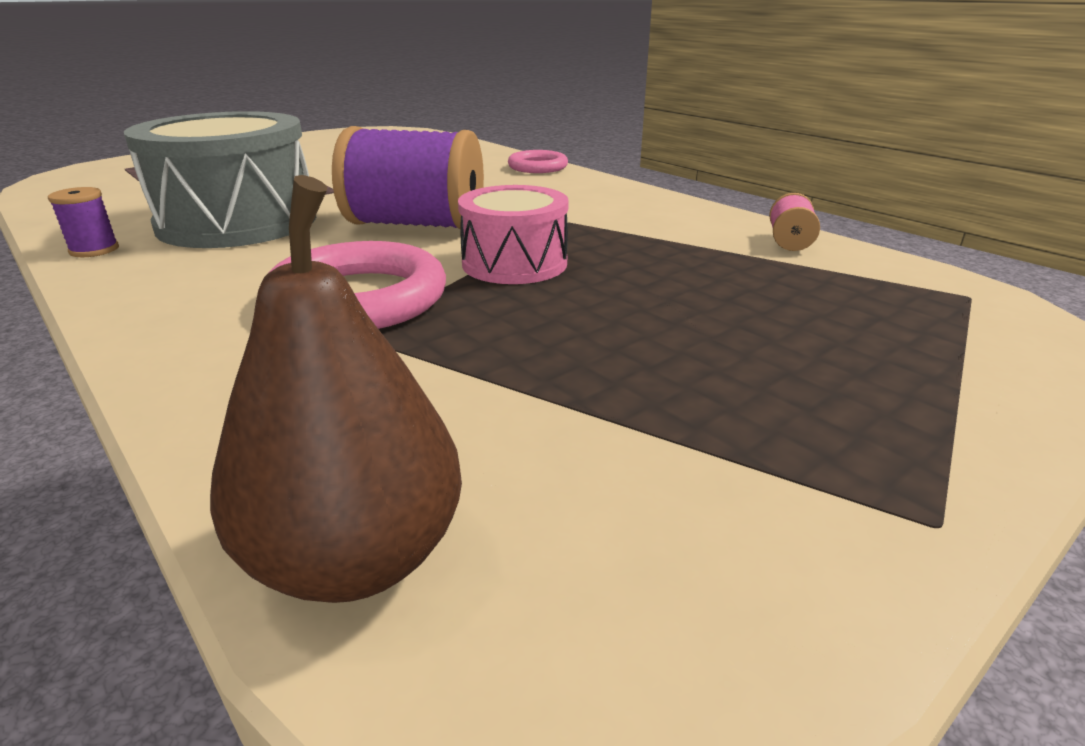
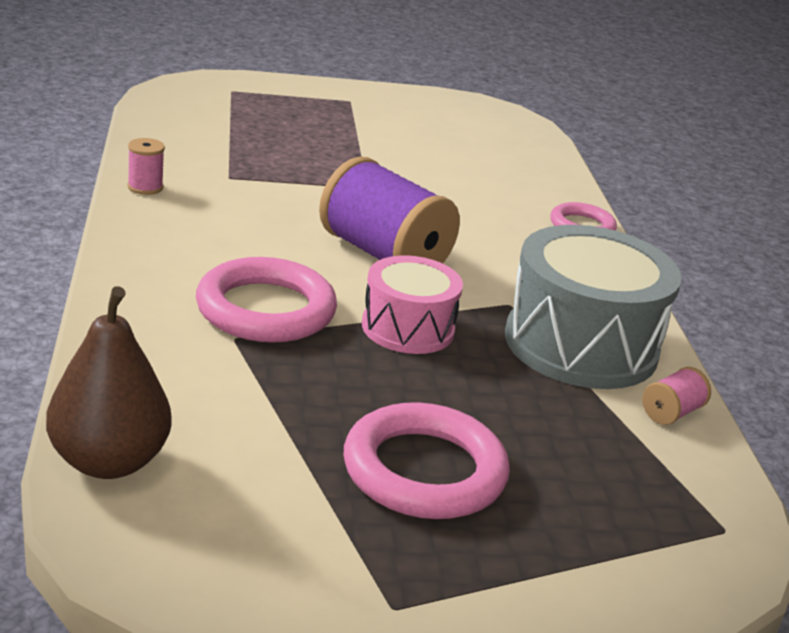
camera: 30 degrees right, 0 degrees up
(94, 250) = (145, 187): purple spool -> pink spool
(238, 222) = (258, 196): grey drum -> grey drum (581, 345)
(716, 365) = (424, 471): none -> pink ring

